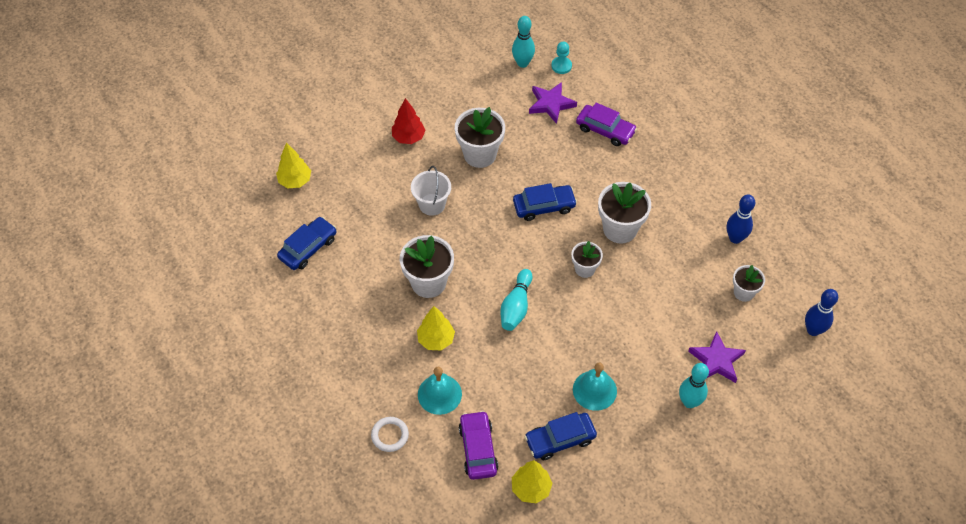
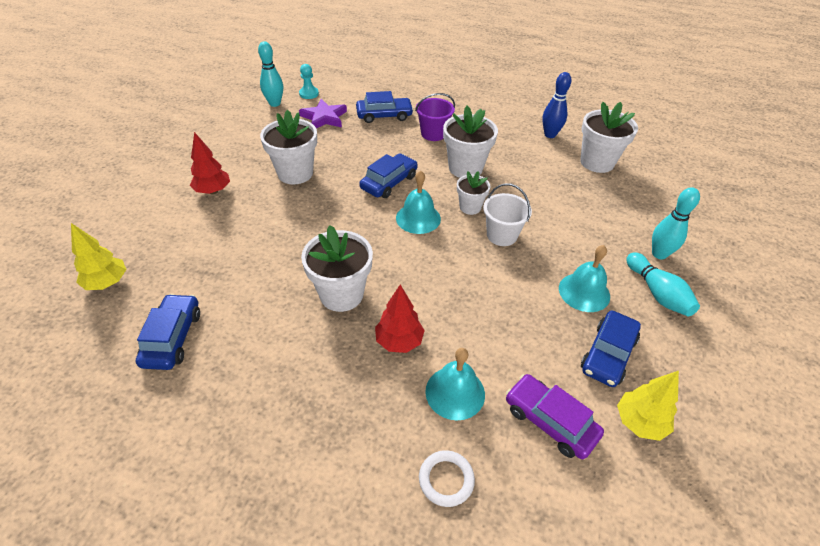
camera: 40 degrees left, 10 degrees down
(432, 204) = (284, 229): white bucket -> white bucket (501, 235)
(436, 339) = (399, 341): yellow tree -> red tree
(516, 306) = (445, 266): turquoise bowling pin -> turquoise bowling pin (657, 293)
(535, 254) = (418, 218): none -> turquoise bell
(605, 130) = (384, 115): purple car -> blue car
(628, 176) = (433, 134): none -> purple bucket
(716, 360) = (637, 214): purple star -> none
(743, 292) = (597, 162): white flower pot -> white flower pot, size x1.71
(813, 330) = (666, 160): blue bowling pin -> none

